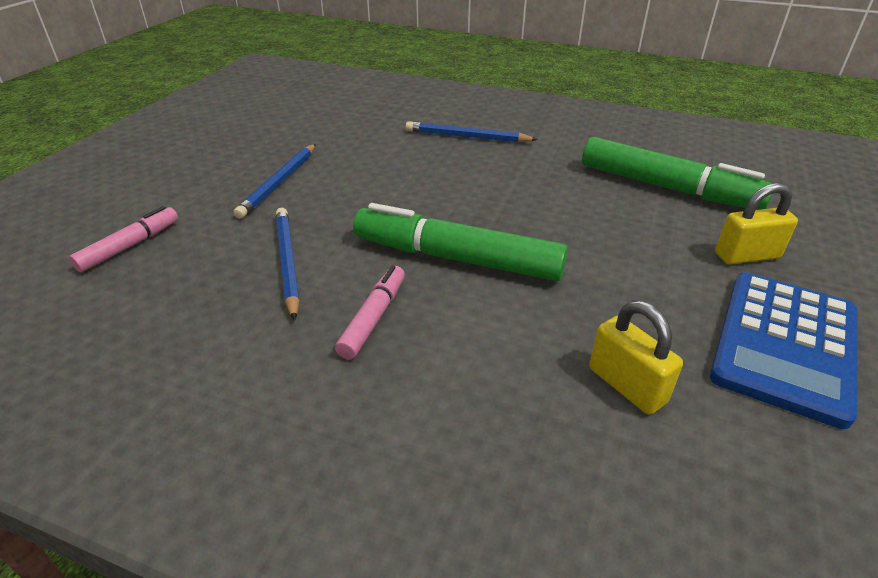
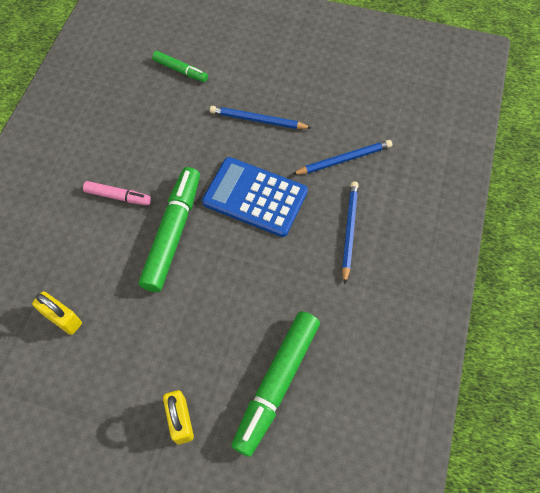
camera: 85 degrees right, 25 degrees up
(130, 246) = (180, 70): pink marker -> green marker
(287, 262) = (167, 146): blue pencil -> blue pencil (344, 159)
(626, 385) = (62, 318): yellow padlock -> yellow padlock turned 75 degrees clockwise
(785, 345) = (89, 414): blue calculator -> blue calculator (255, 197)

